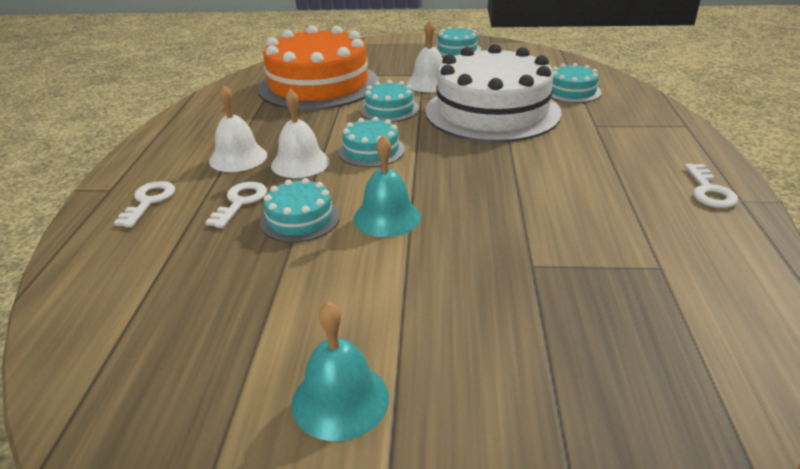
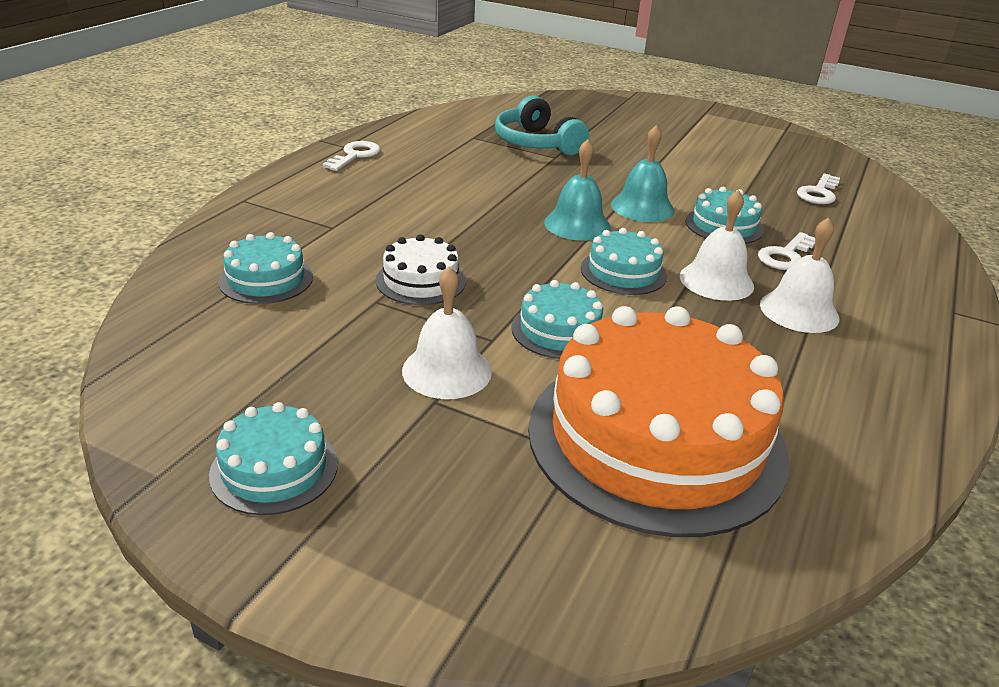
camera: 160 degrees left, 0 degrees up
(148, 201) = (893, 283): white key -> white key (819, 193)
(340, 400) = (711, 143): turquoise bell -> turquoise bell (577, 224)
(492, 112) = (421, 281): white cake -> white cake, size x0.45
(578, 285) = (536, 143): none -> turquoise headphones

